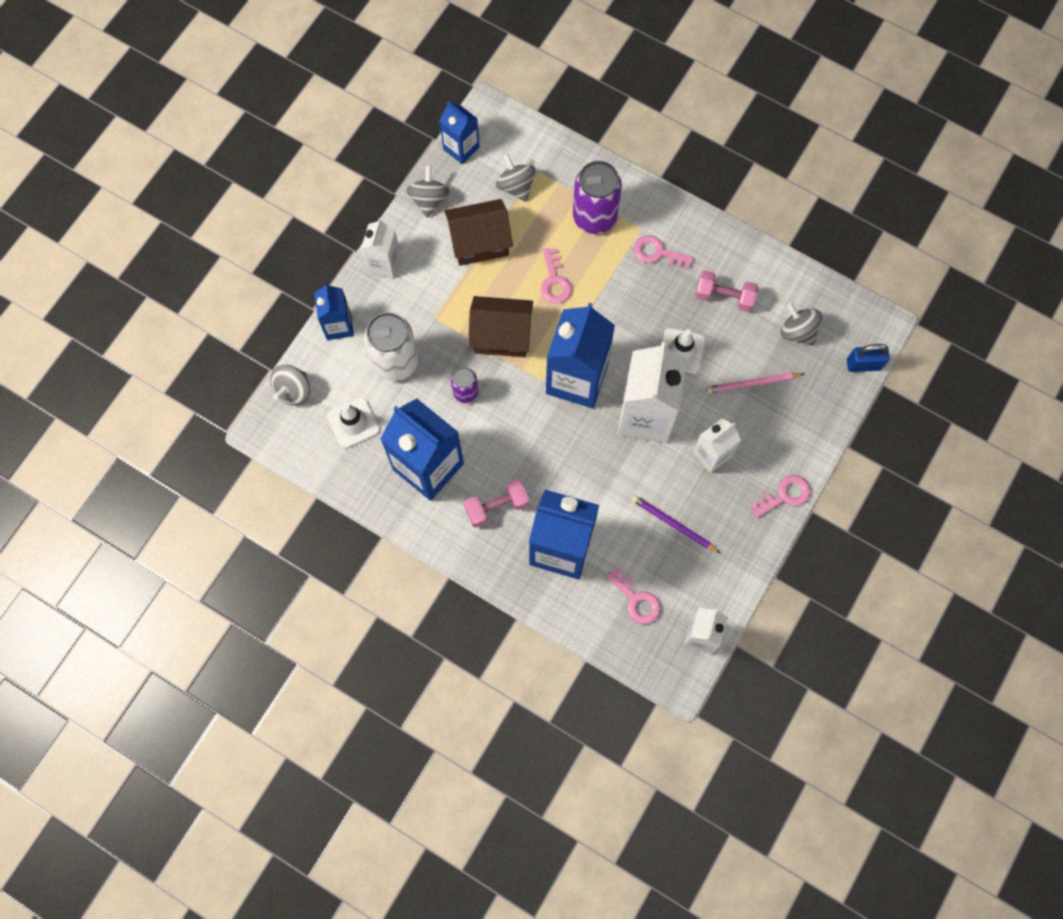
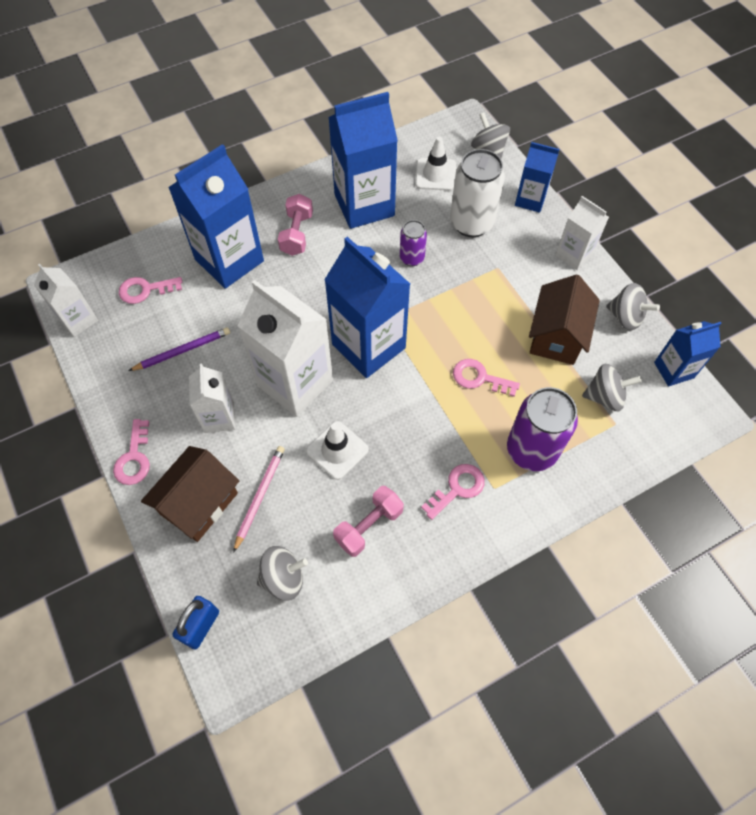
camera: 120 degrees right, 10 degrees down
(501, 336) = (449, 308): brown house -> brown house (199, 503)

